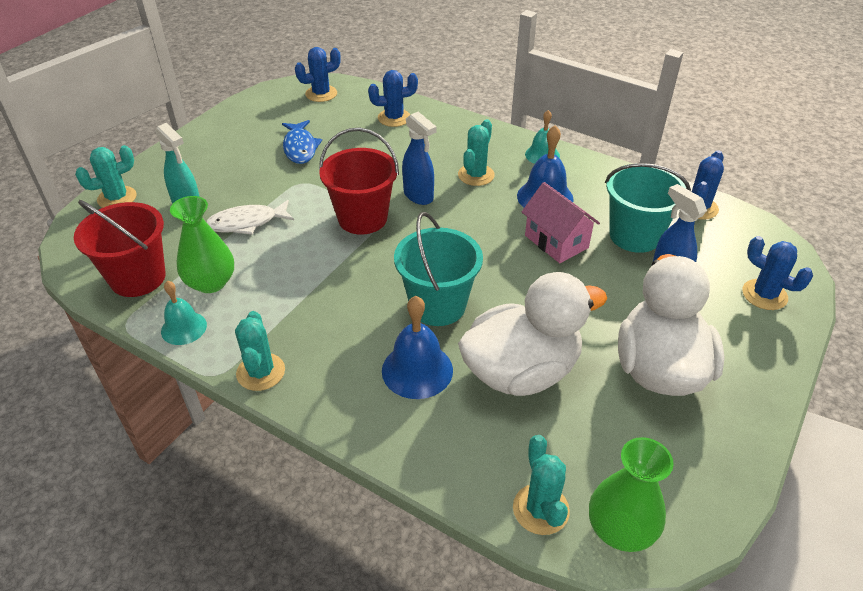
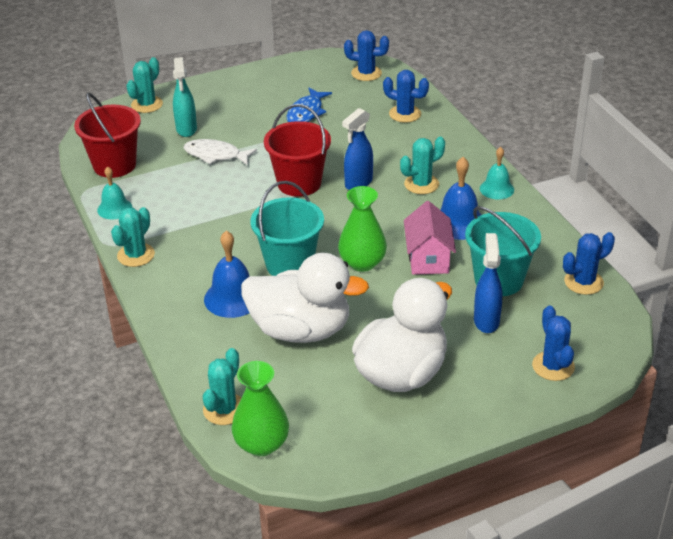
camera: 35 degrees right, 5 degrees down
(117, 198) = (147, 104): turquoise cactus -> turquoise cactus turned 60 degrees counterclockwise
(211, 282) = (156, 186): green vase -> green vase (362, 263)
(418, 196) = (358, 183): blue spray bottle -> blue spray bottle turned 45 degrees clockwise

